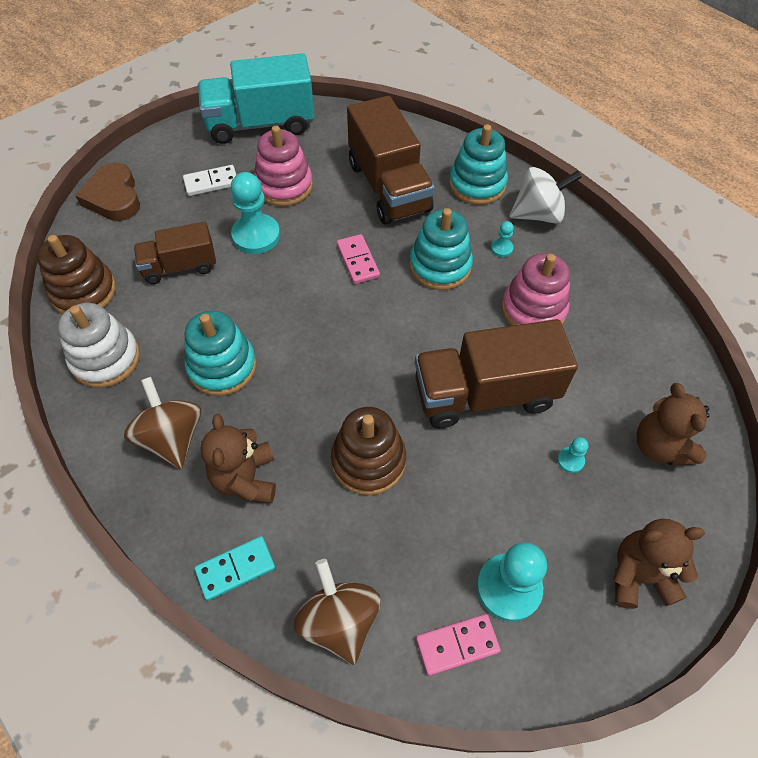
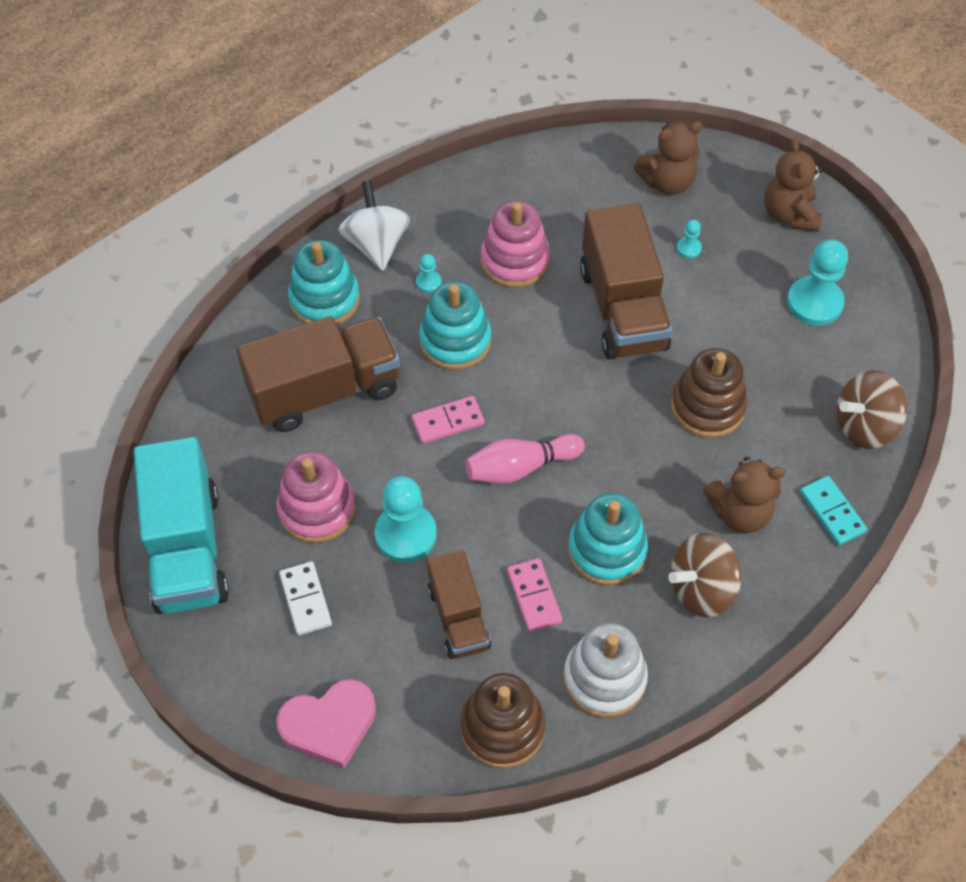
camera: 90 degrees left, 0 degrees up
(114, 197) = (329, 725): brown heart -> pink heart
(310, 308) = (520, 467): none -> pink bowling pin
(457, 645) = (868, 341): pink domino -> pink domino (534, 596)

